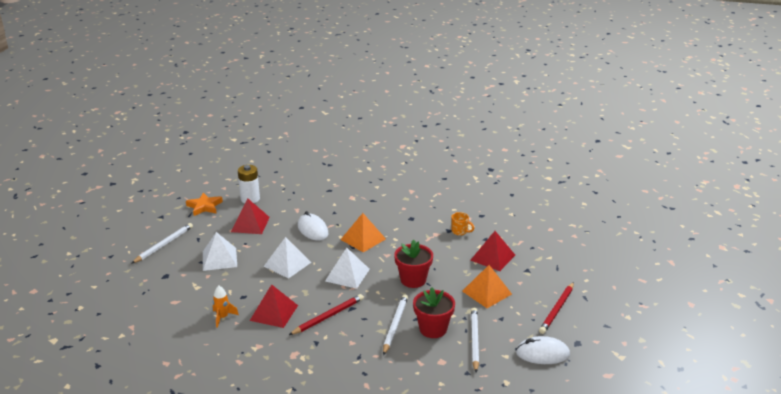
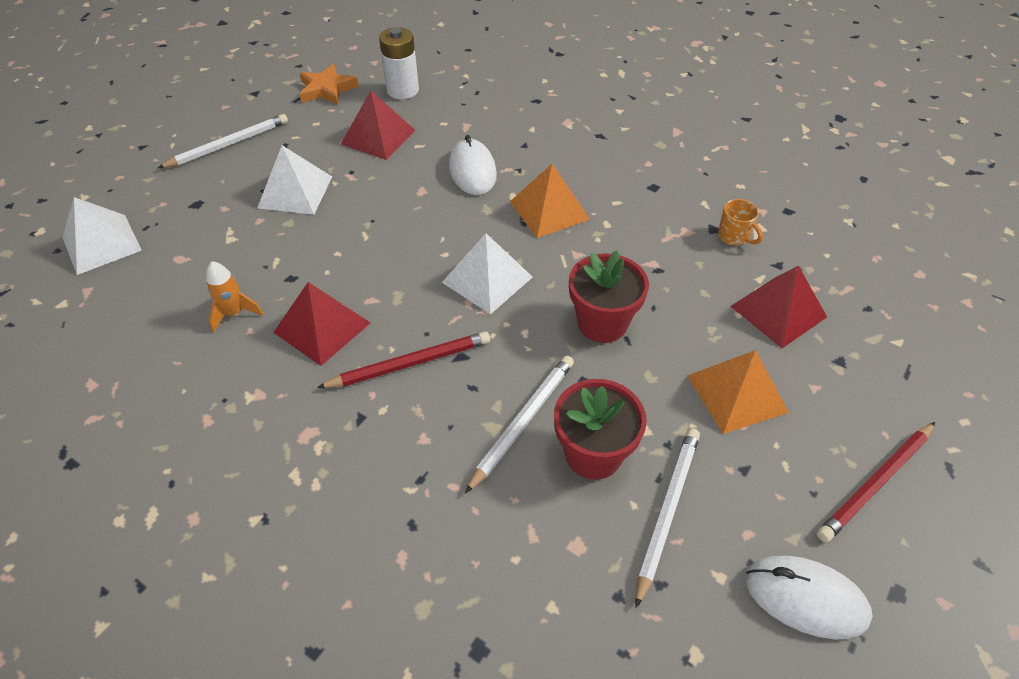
camera: 20 degrees right, 20 degrees up
(287, 264) = (396, 230): white pyramid -> white pyramid (101, 244)

